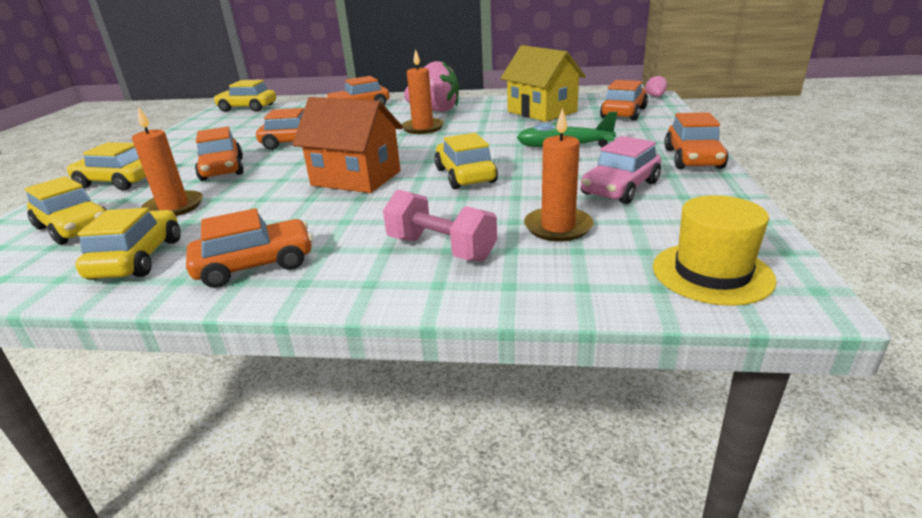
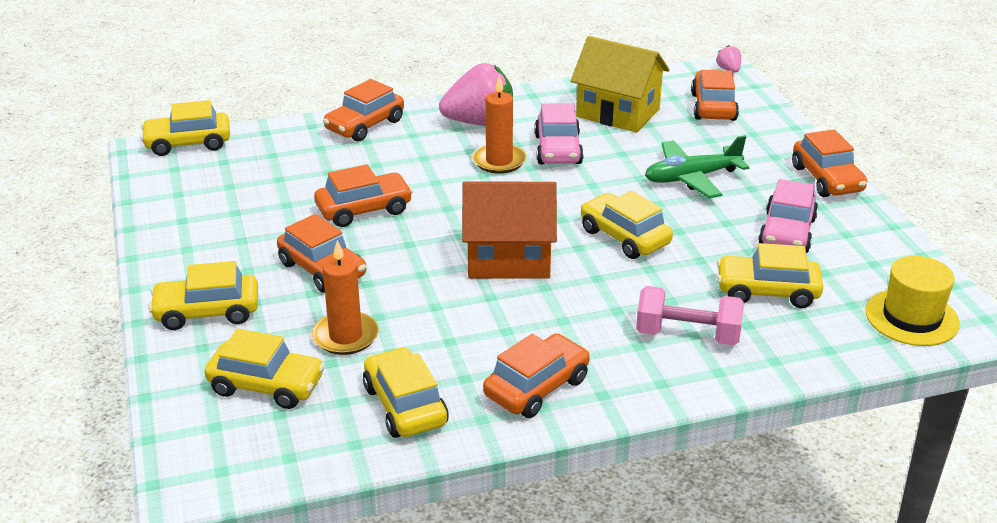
camera: 25 degrees left, 5 degrees up
(473, 126) = (558, 150): none -> pink car
(558, 227) = (767, 291): orange candle -> yellow car

